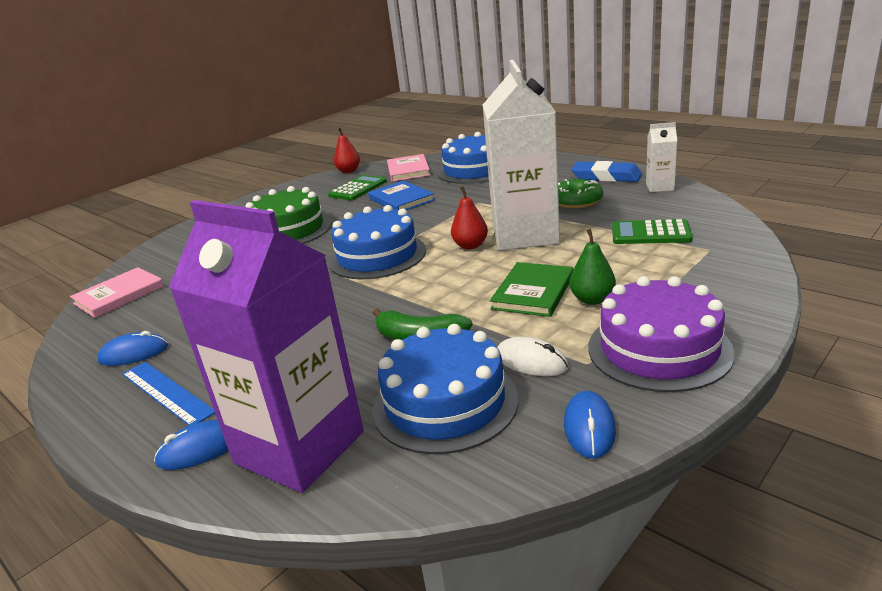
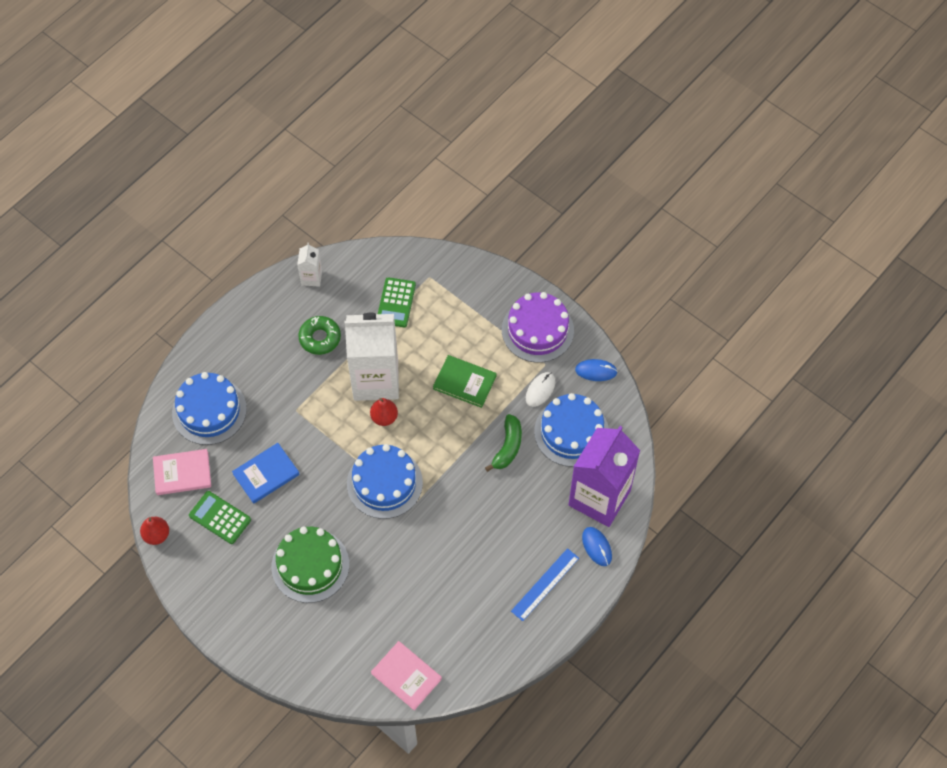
camera: 95 degrees left, 35 degrees up
(134, 353) = (498, 624): blue mouse -> none
(592, 299) = (480, 352): green pear -> none
(606, 177) = (273, 308): blue eraser -> none

